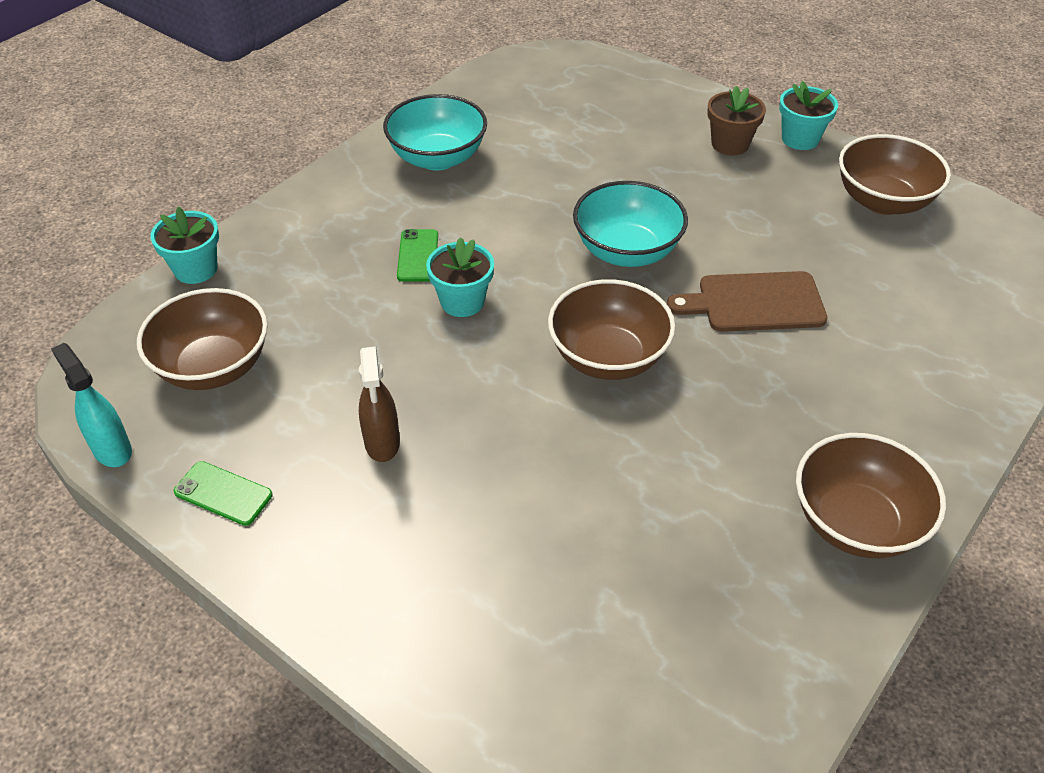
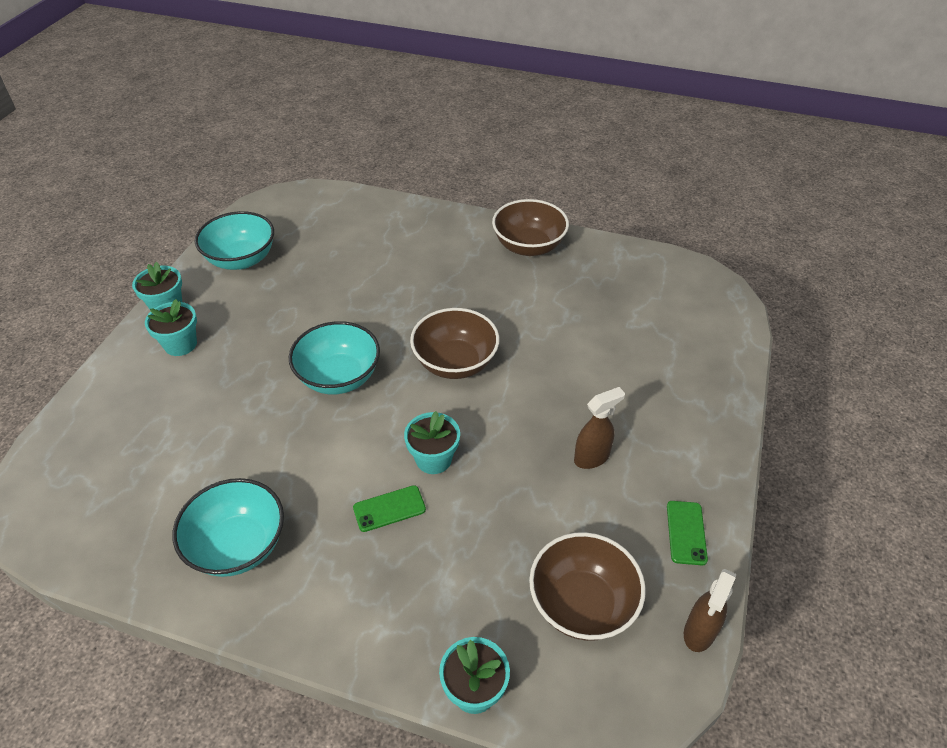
camera: 110 degrees left, 0 degrees up
(112, 449) = (699, 632): turquoise spray bottle -> brown spray bottle
(730, 144) = (180, 344): brown flower pot -> turquoise flower pot
(755, 303) = (372, 304): brown cutting board -> none
(883, 201) = (241, 259): brown bowl -> turquoise bowl

